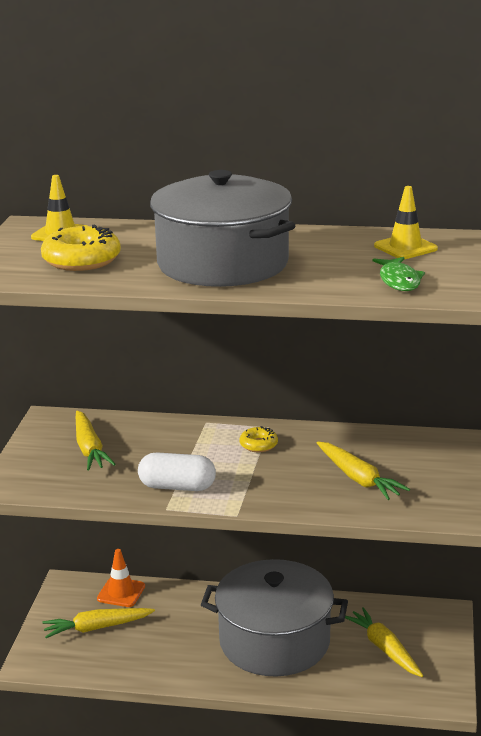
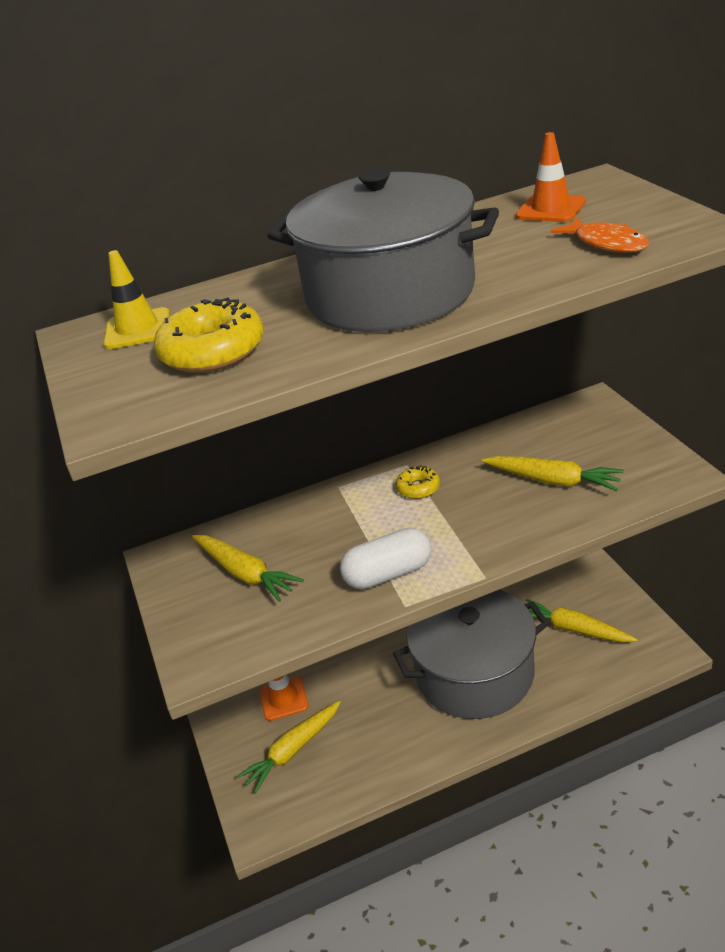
camera: 25 degrees left, 10 degrees up
(399, 281) = (606, 243): green fish -> orange fish
(405, 247) = (550, 209): yellow traffic cone -> orange traffic cone

